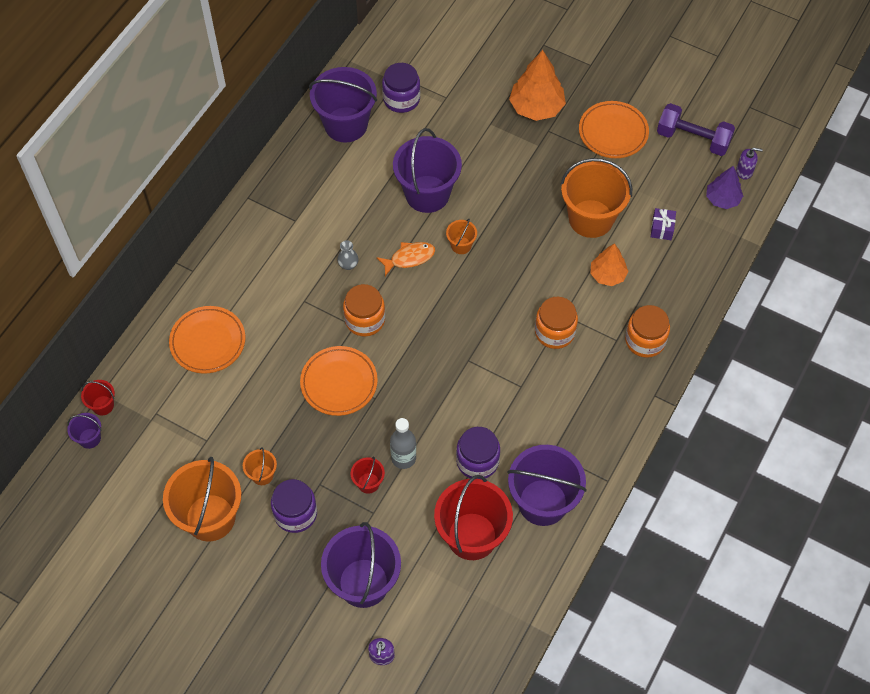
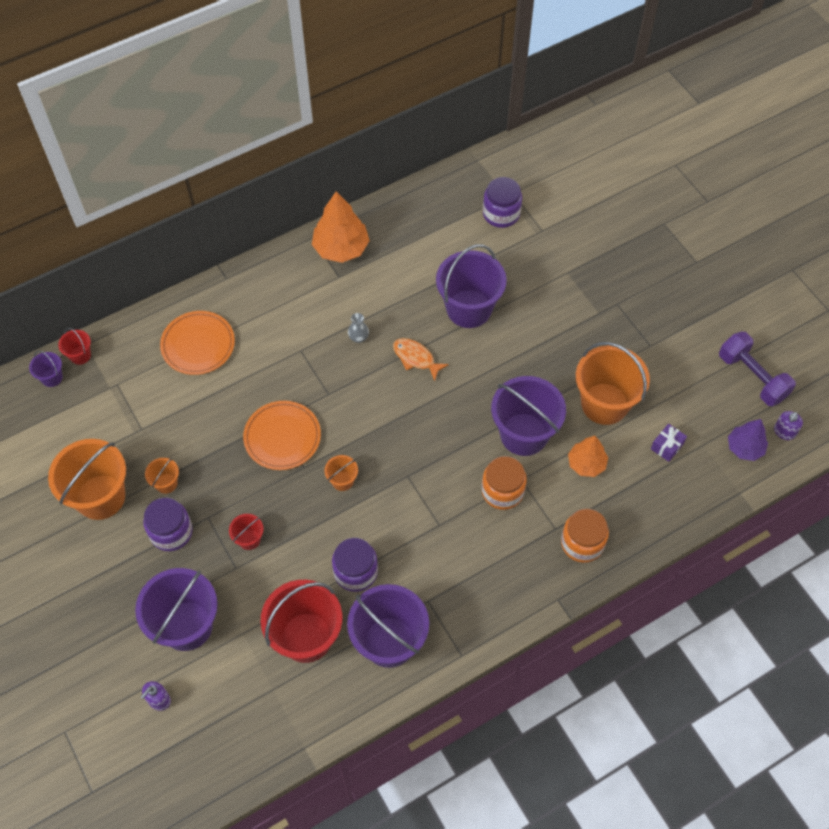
camera: 30 degrees right, 0 degrees up
(346, 124) = (437, 214): purple bucket -> purple bucket (524, 434)
(365, 320) = (341, 393): orange jar -> none
(403, 458) = (293, 534): grey bottle -> none
(409, 258) = (415, 358): orange fish -> orange fish turned 150 degrees counterclockwise
(461, 245) = (469, 369): orange bucket -> orange bucket (342, 481)
(536, 107) = (619, 278): orange tree -> orange tree (341, 248)
(613, 132) = (677, 334): orange plate -> none
(744, 171) = (784, 432): purple soap dispenser -> purple soap dispenser turned 90 degrees clockwise

